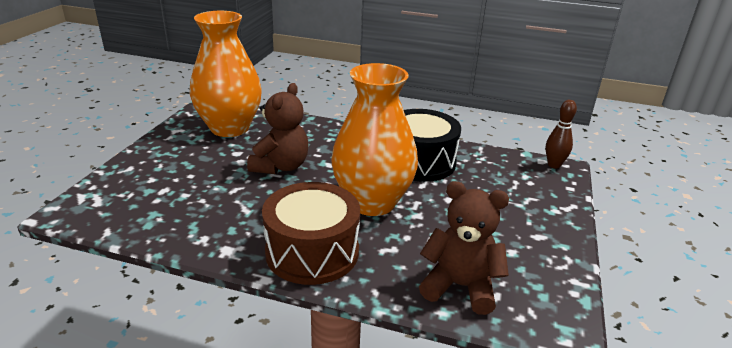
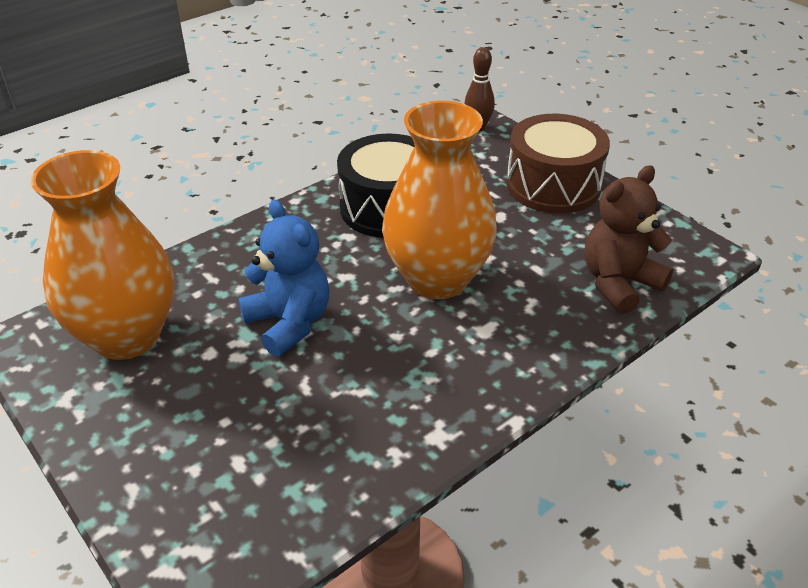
camera: 55 degrees left, 10 degrees up
(281, 166) = (289, 323): brown teddy bear -> blue teddy bear
(312, 252) = (494, 364): brown drum -> brown drum (553, 185)

